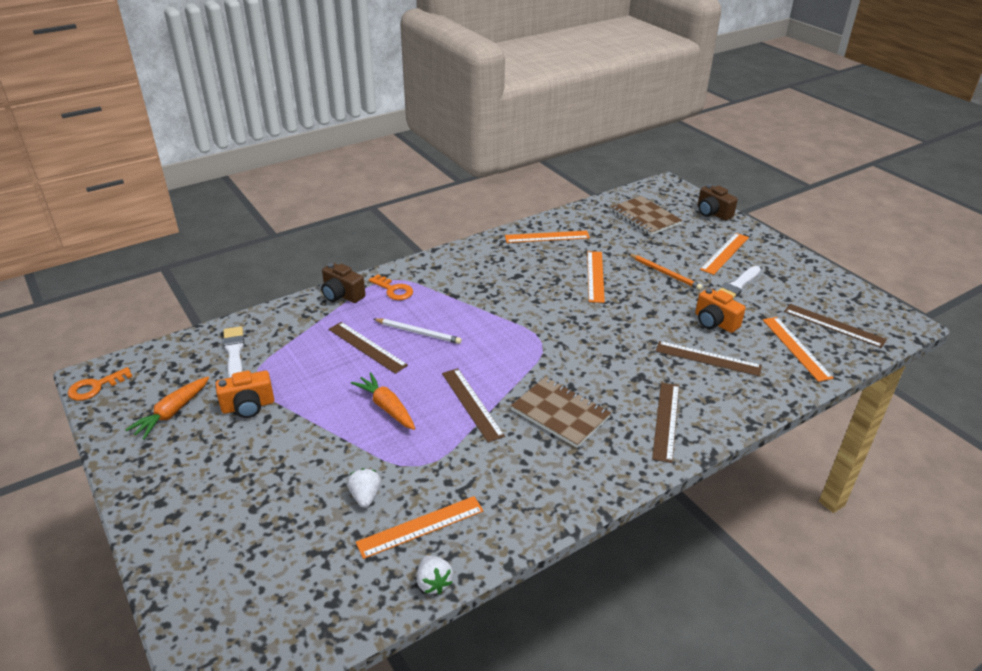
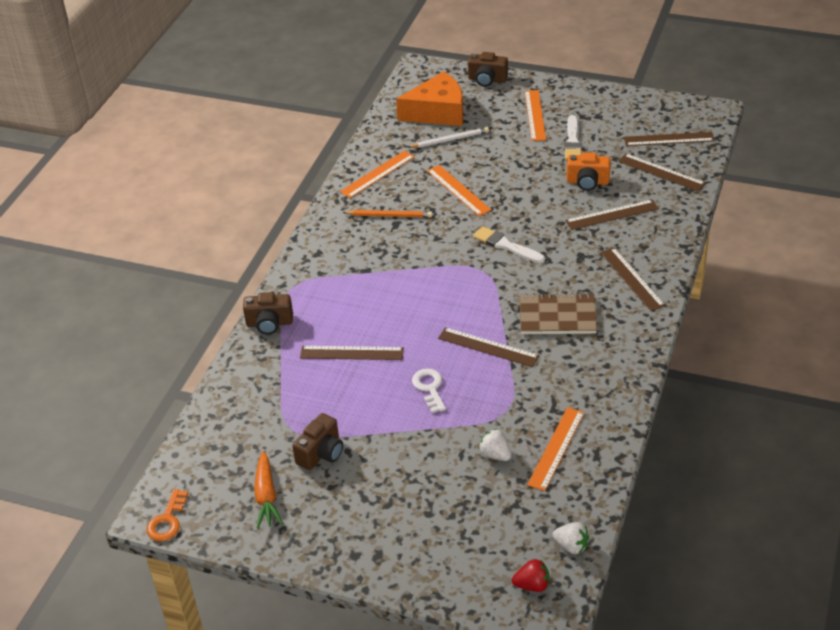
camera: 35 degrees left, 5 degrees up
(234, 353) = (247, 423): white brush -> white brush (506, 245)
(241, 641) = (532, 585): none -> red strawberry
(248, 406) = (321, 453): orange camera -> brown camera
(386, 407) = (429, 388): orange carrot -> white key
(393, 290) = (308, 294): orange key -> none
(418, 332) = (377, 317): white pencil -> white pencil (450, 140)
(433, 583) = (605, 474): white strawberry -> white strawberry (571, 546)
(645, 217) = (437, 112): brown notebook -> orange cheese
(665, 273) = (508, 158): orange pencil -> orange pencil (389, 215)
(796, 348) = (661, 172): orange ruler -> brown ruler

